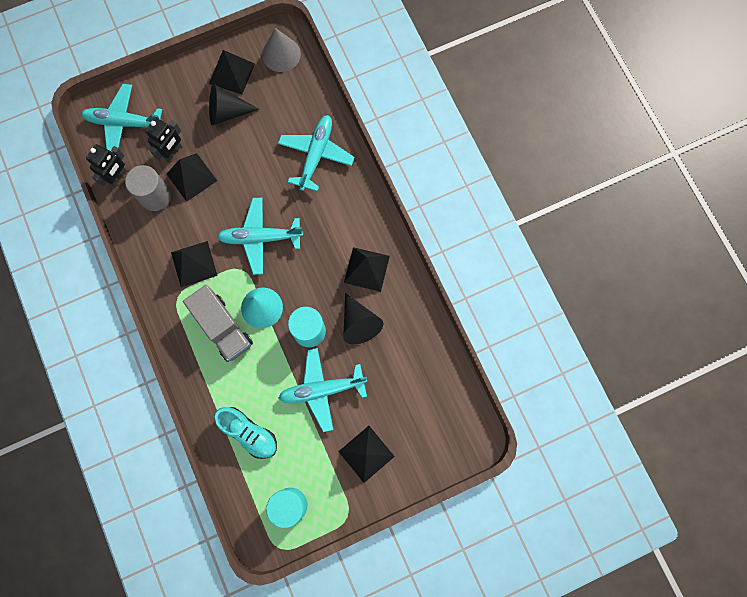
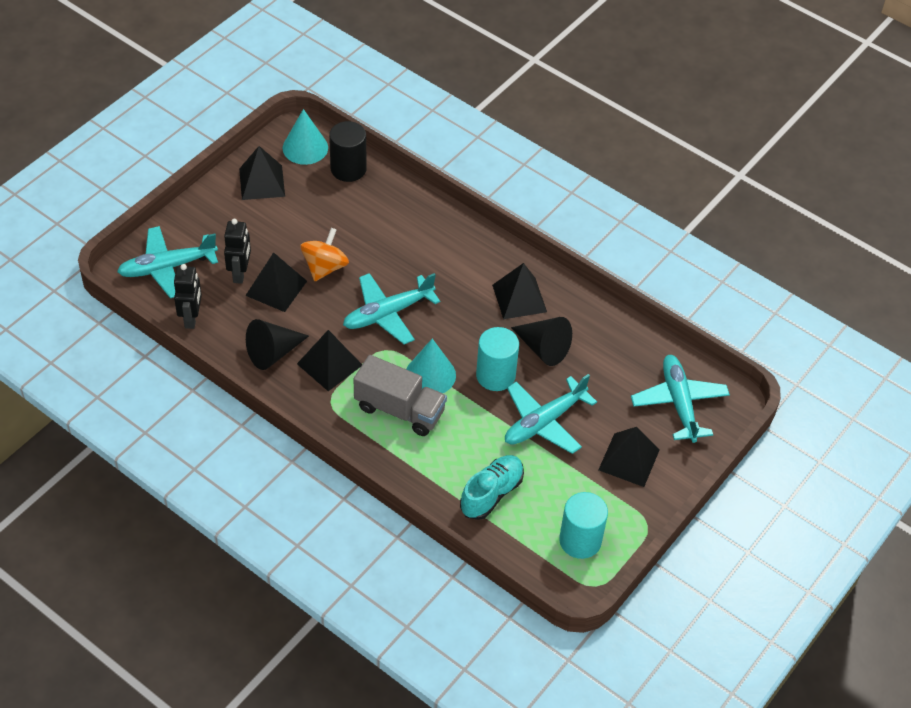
camera: 30 degrees left, 25 degrees down
(155, 196) = (246, 320): grey cylinder -> none
(227, 112) = (279, 217): black cone -> black cone (273, 353)
(236, 174) = (325, 267): none -> orange spinning top
(249, 433) = (491, 493): turquoise shoe -> turquoise shoe turned 60 degrees counterclockwise
(281, 54) = (305, 148): grey cone -> turquoise cone
(303, 89) = (348, 169): none -> black cylinder
(316, 155) = (400, 220): turquoise plane -> turquoise plane (679, 403)

